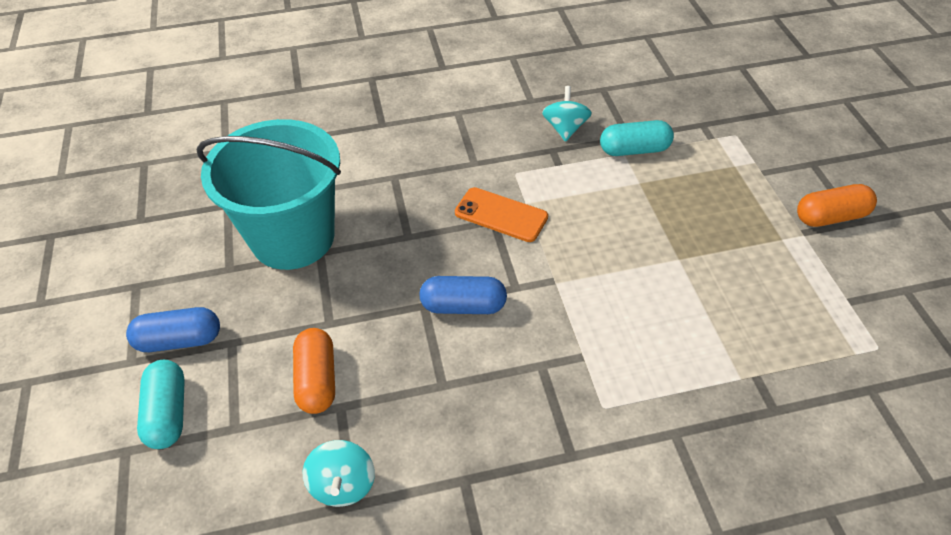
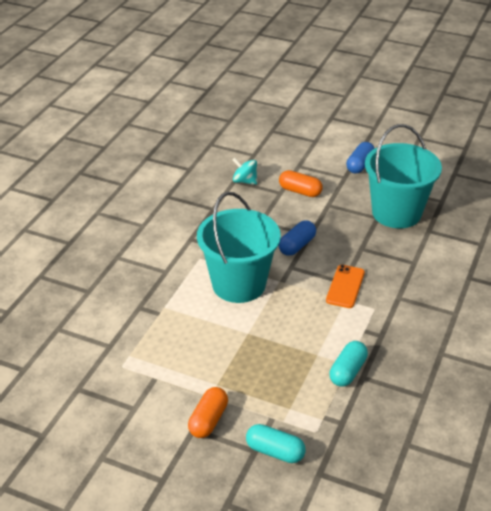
camera: 125 degrees right, 10 degrees down
(168, 413) = (323, 153): turquoise capsule -> turquoise capsule (275, 451)
(501, 215) = (345, 286): orange phone -> orange phone turned 45 degrees counterclockwise
(565, 128) = (397, 352): turquoise spinning top -> none
(606, 323) = (239, 284): none -> turquoise bucket

